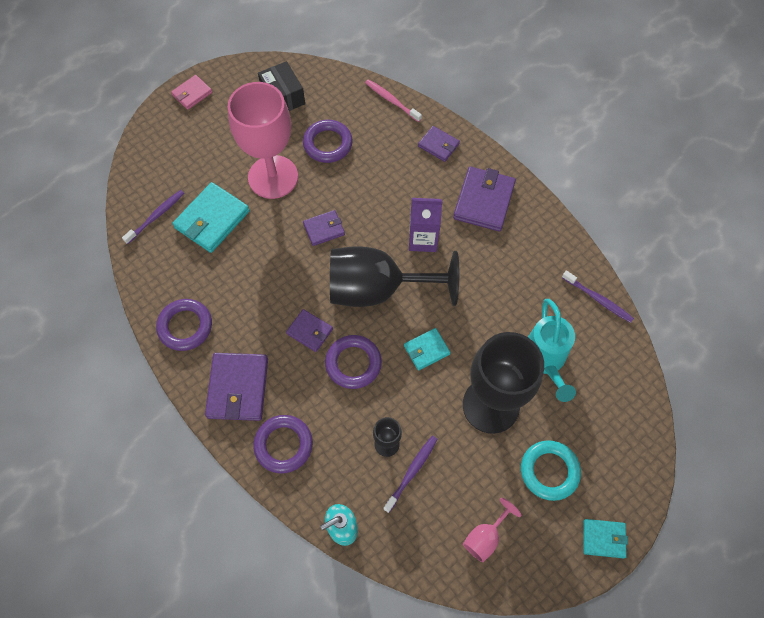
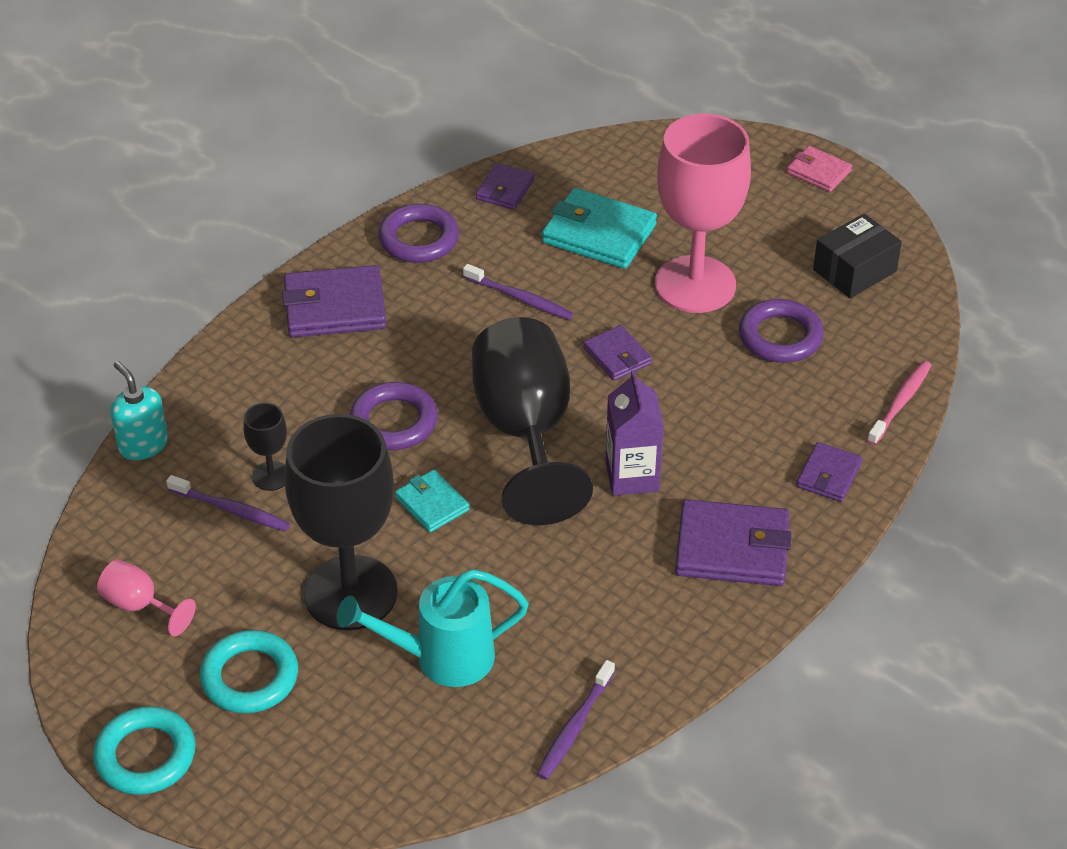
camera: 80 degrees right, 20 degrees down
(156, 216) = (588, 178): purple toothbrush -> purple toothbrush (520, 298)
(283, 445) = (256, 366): purple ring -> none
(309, 331) = (437, 366): purple wallet -> purple wallet (505, 189)
(603, 539) = (145, 756): turquoise wallet -> turquoise ring

